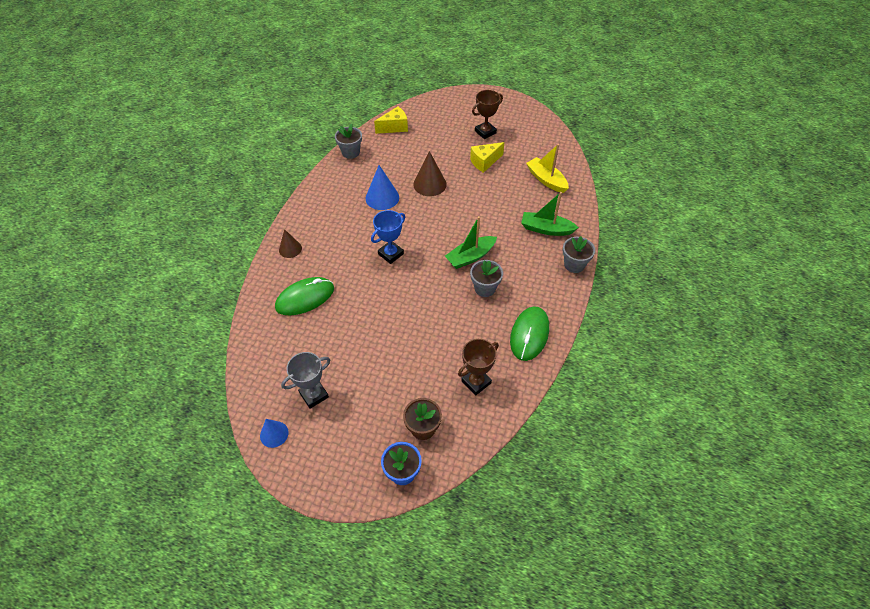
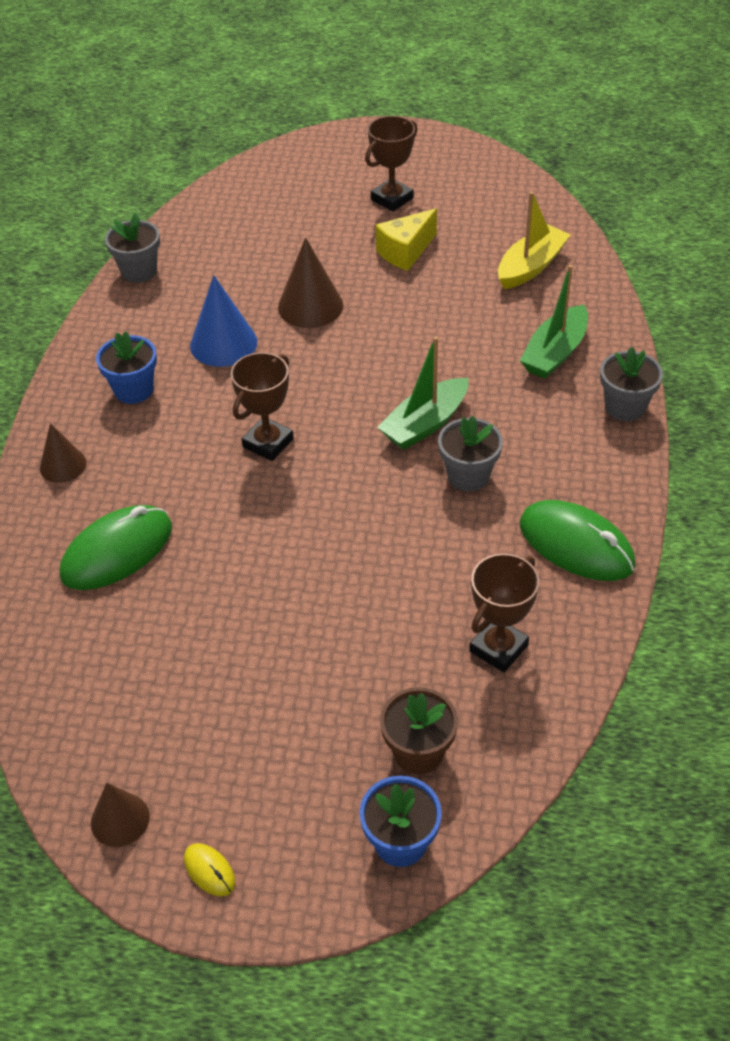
camera: 10 degrees left, 5 degrees down
(274, 434) = (120, 819): blue cone -> brown cone
(309, 468) = (209, 870): none -> yellow mouse
(314, 395) = (183, 730): grey trophy -> none
(333, 215) = (134, 390): none -> blue flower pot
(390, 254) = (268, 443): blue trophy -> brown trophy
(394, 127) = (214, 214): yellow cheese -> none
(529, 334) = (576, 544): green mouse -> green mouse turned 60 degrees counterclockwise
(546, 180) = (530, 267): yellow boat -> yellow boat turned 90 degrees clockwise
(546, 229) = (555, 353): green boat -> green boat turned 60 degrees counterclockwise

